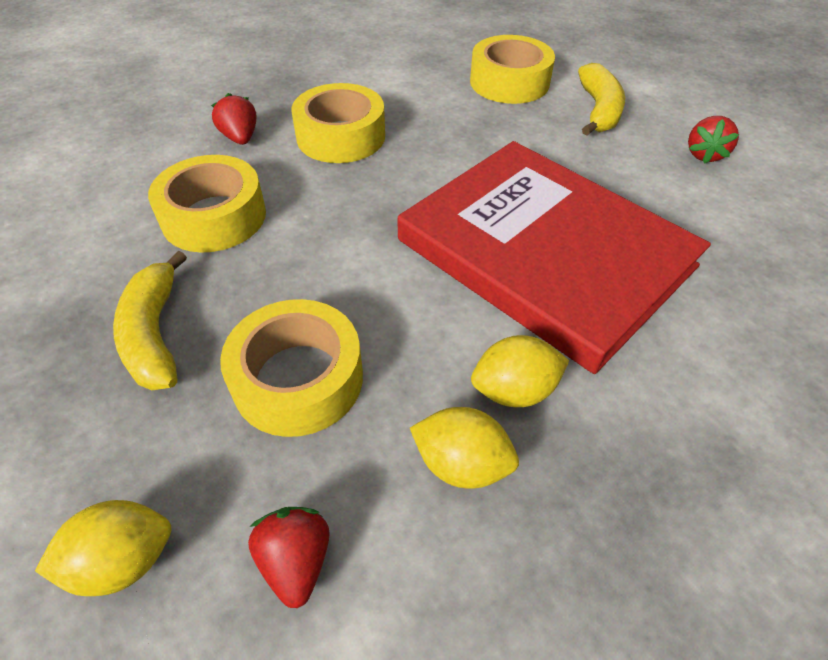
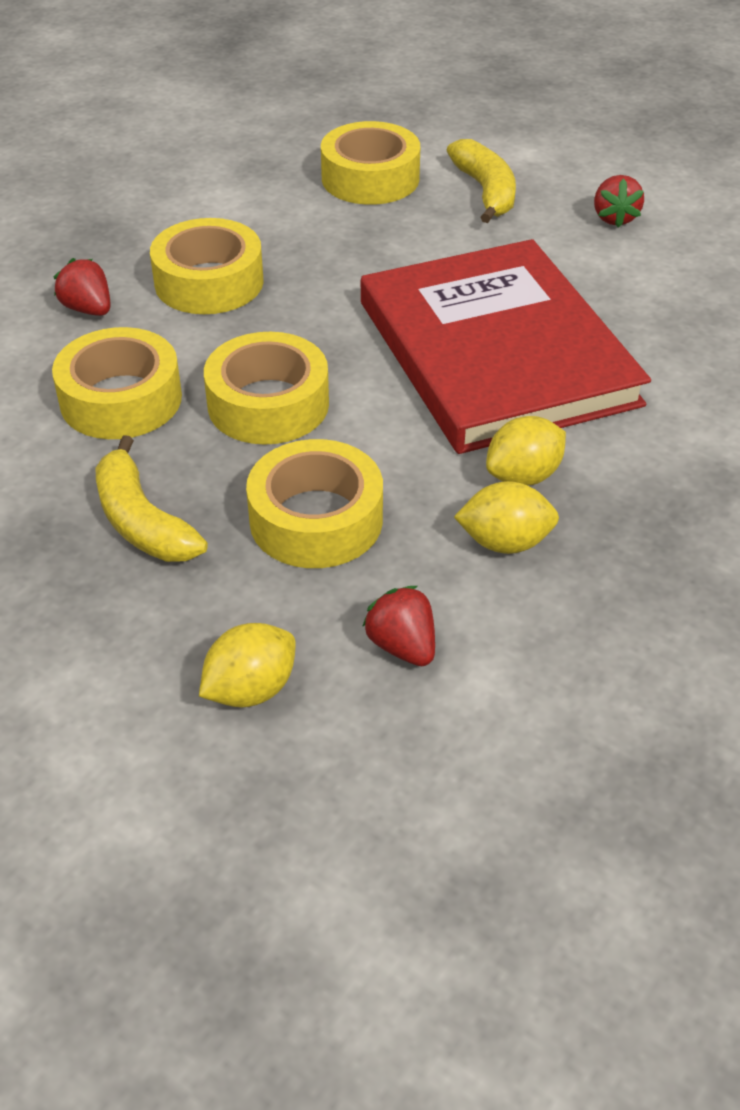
camera: 20 degrees left, 5 degrees down
(324, 251) = (268, 404): none -> yellow tape
(544, 253) = (495, 353): red book -> red book turned 45 degrees clockwise

